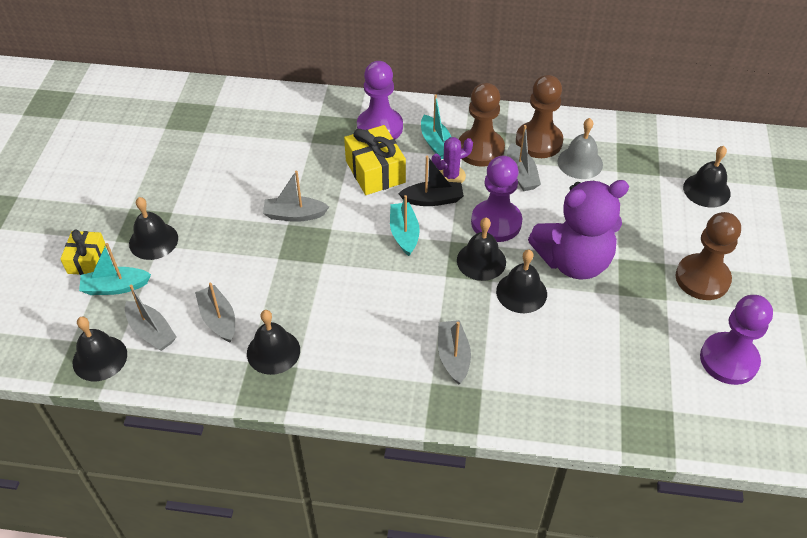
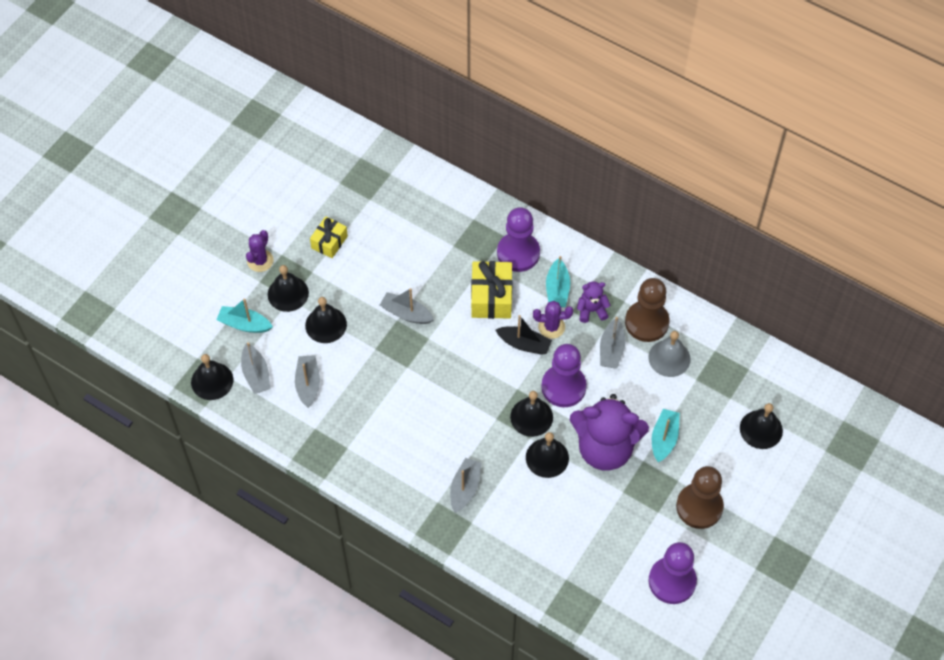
camera: 25 degrees right, 10 degrees up
(87, 260) = (232, 291): yellow gift -> yellow gift (329, 242)
(107, 221) = (260, 261): none -> purple cactus
(273, 351) = (336, 428): black bell -> black bell (326, 324)
(404, 233) = (484, 367): turquoise boat -> turquoise boat (664, 438)
(480, 149) = (591, 310): brown pawn -> purple teddy bear

